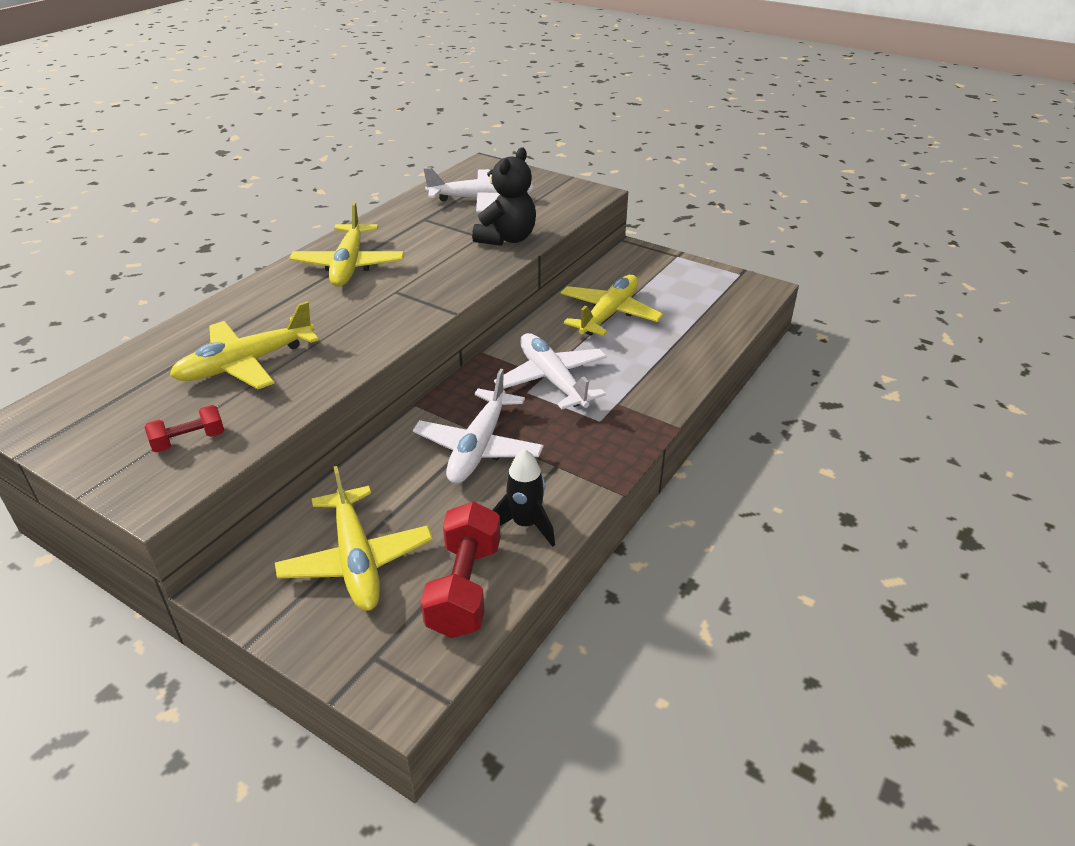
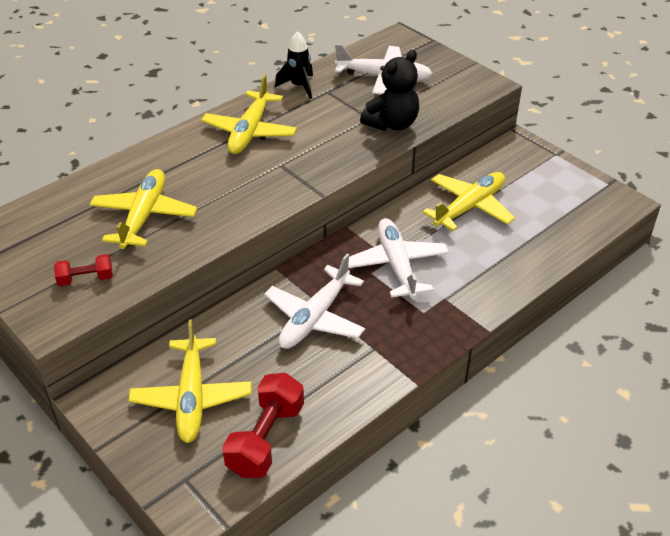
camera: 15 degrees right, 5 degrees up
(246, 364) = (144, 216): yellow plane -> yellow plane turned 120 degrees clockwise
(525, 525) = (330, 395): black rocket -> black rocket (299, 86)

